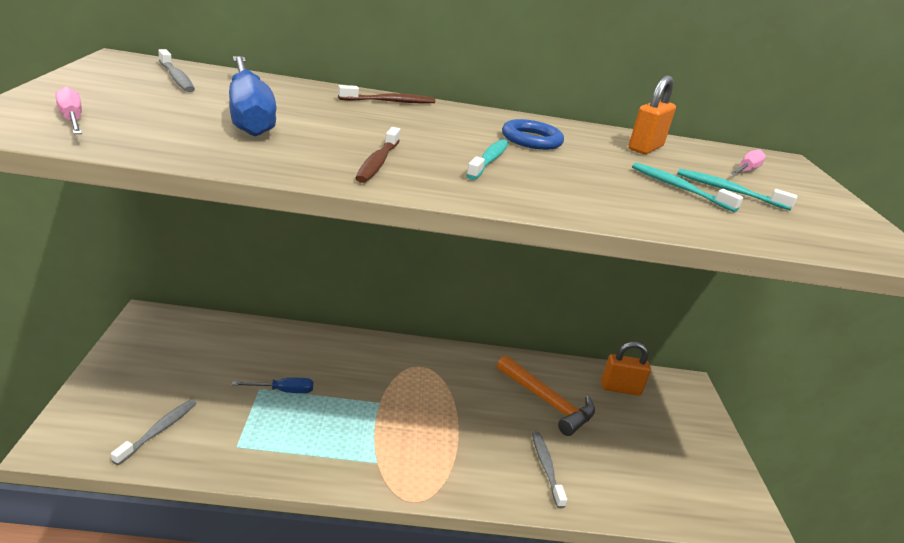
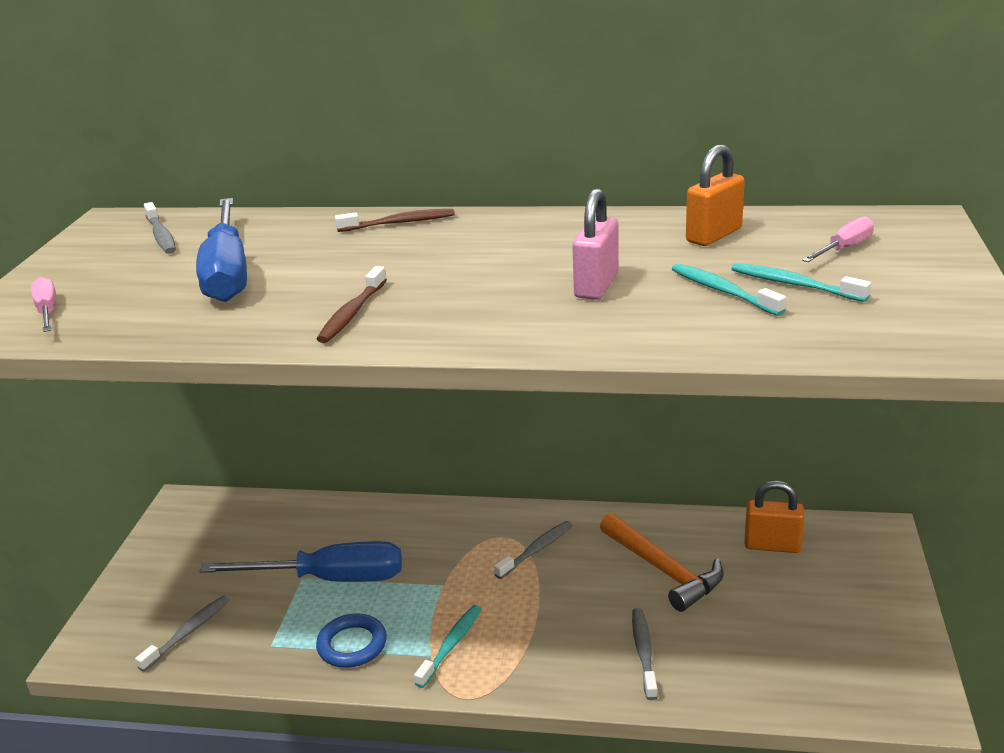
camera: 15 degrees right, 0 degrees up
(283, 391) = (329, 579): blue screwdriver -> blue screwdriver, size x2.12
(449, 379) = (536, 550): none -> grey toothbrush
(489, 160) = (487, 289): turquoise toothbrush -> turquoise toothbrush (451, 645)
(531, 140) = (558, 249): blue ring -> blue ring (352, 645)
(577, 170) = (596, 286): none -> pink padlock

